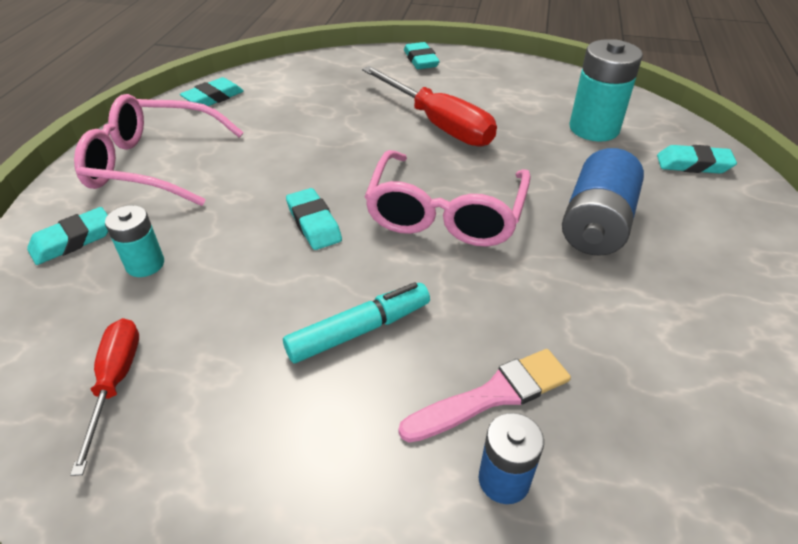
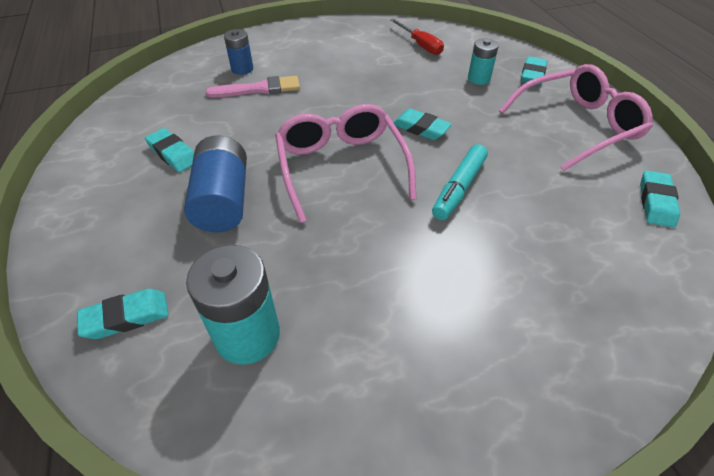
camera: 150 degrees right, 5 degrees up
(358, 330) = (339, 90): turquoise marker -> turquoise marker (459, 188)
(421, 60) = (555, 396): turquoise eraser -> turquoise eraser (173, 154)
(438, 124) = (420, 262): red screwdriver -> none
(492, 396) = (258, 89): pink brush -> pink brush turned 135 degrees counterclockwise

